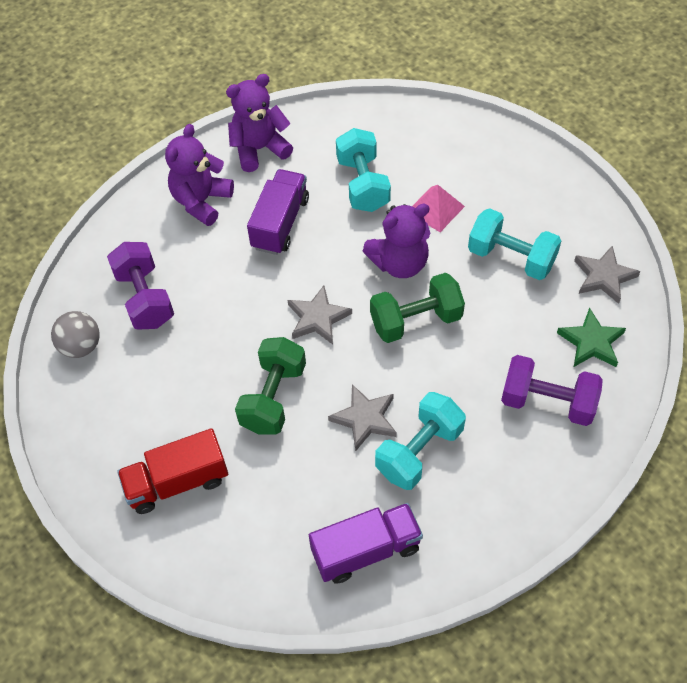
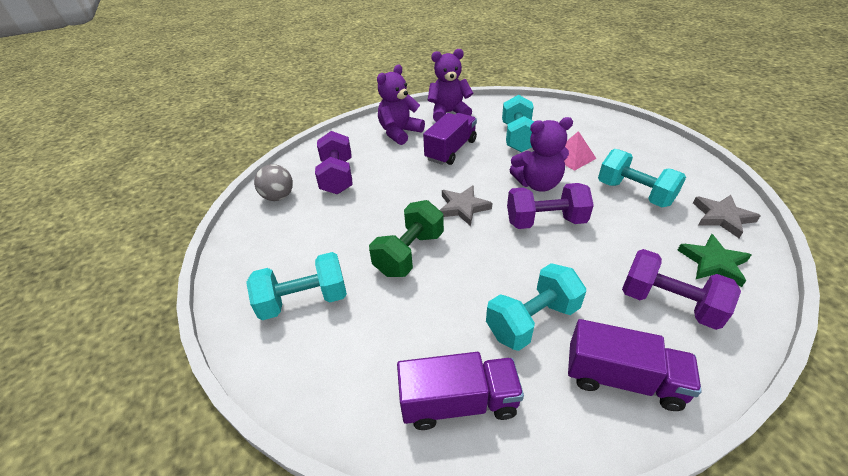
camera: 15 degrees right, 15 degrees down
(177, 482) = (304, 300): red truck -> turquoise dumbbell
(365, 418) = (485, 284): grey star -> none
(416, 320) = (545, 221): green dumbbell -> purple dumbbell
(507, 492) = (622, 379): none -> purple truck

